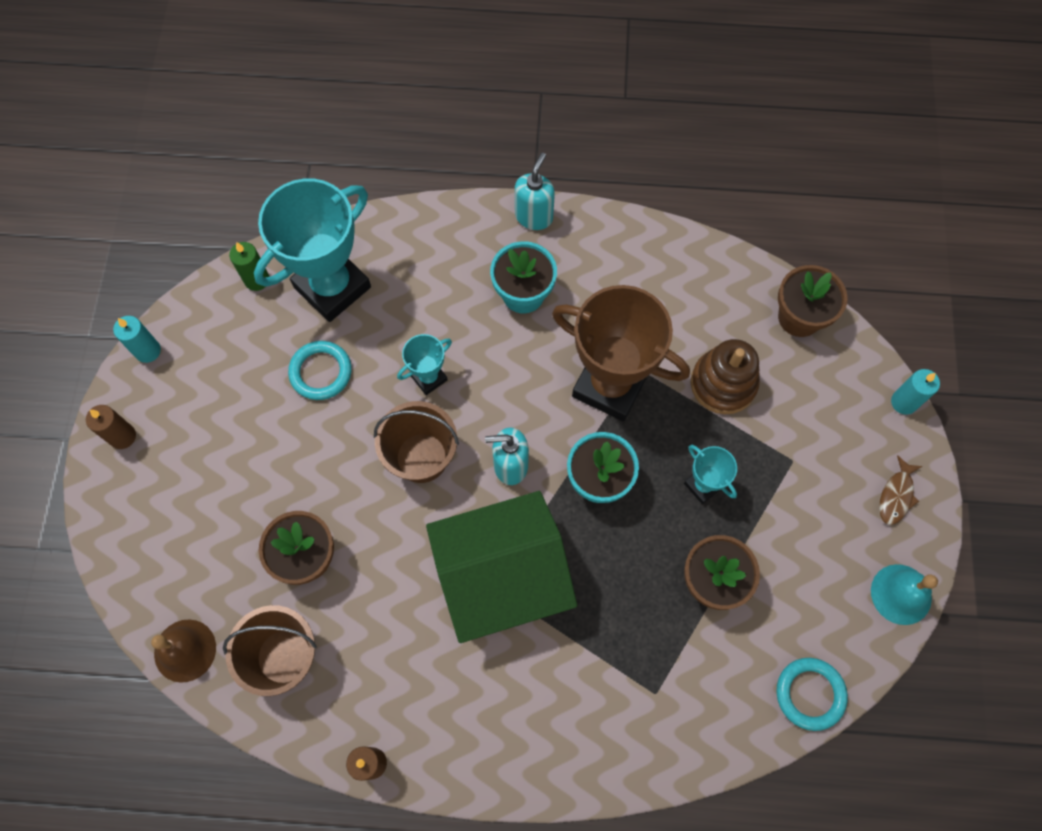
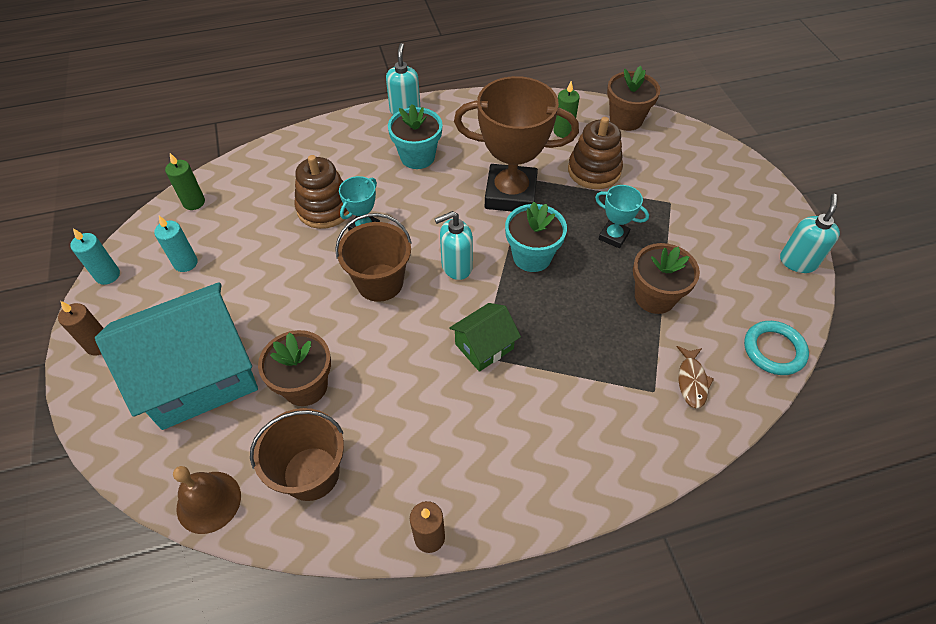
camera: 20 degrees left, 15 degrees down
(210, 507) = (200, 375): none -> turquoise house
(321, 372) = (270, 248): turquoise ring -> none
(332, 287) = (260, 191): turquoise trophy -> none
(394, 335) = (324, 208): none -> brown stacking toy
(501, 576) = (484, 346): green house -> green house, size x0.48
(712, 311) = (563, 131): none -> green candle
(896, 495) = (755, 202): brown fish -> brown fish (692, 381)
(901, 594) = (797, 261): turquoise bell -> turquoise soap dispenser
(904, 402) = (726, 147): turquoise candle -> turquoise candle (185, 263)

